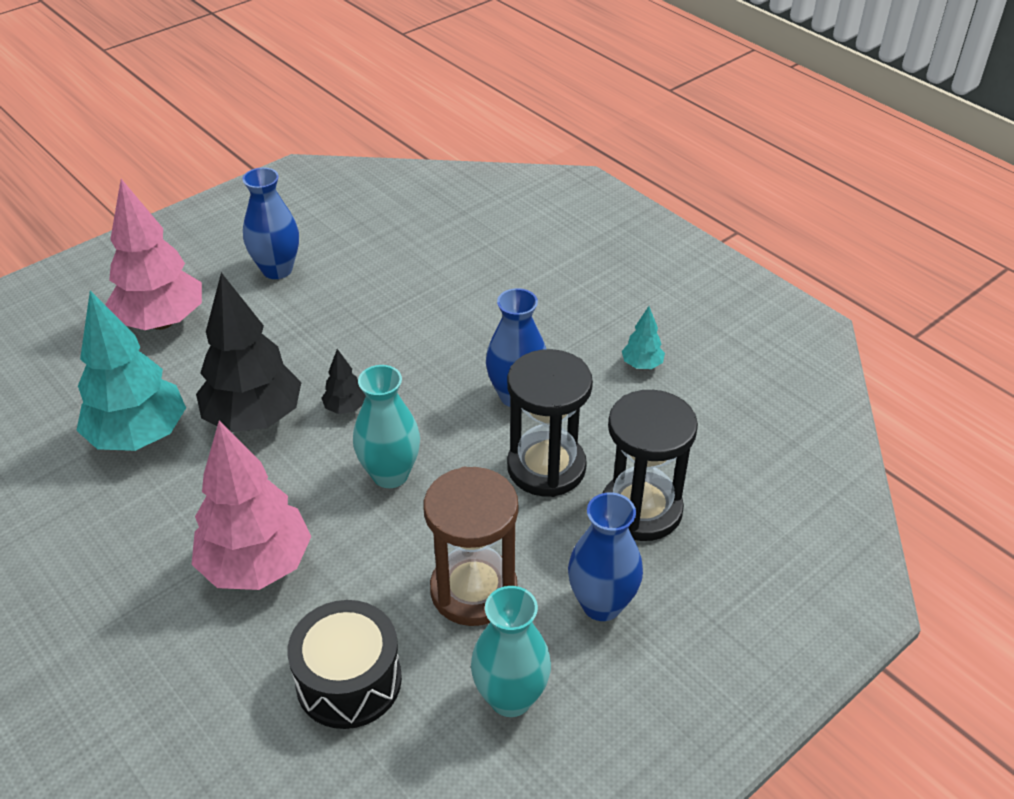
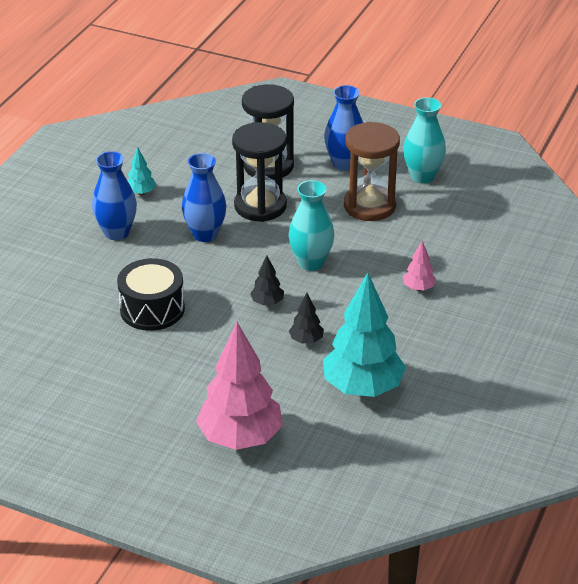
camera: 115 degrees left, 5 degrees down
(254, 418) = (306, 340): black tree -> black tree, size x0.44
(257, 566) = (418, 288): pink tree -> pink tree, size x0.44
(277, 270) = (135, 401): blue vase -> blue vase (117, 233)
(349, 681) = (458, 228): black drum -> black drum (152, 309)

